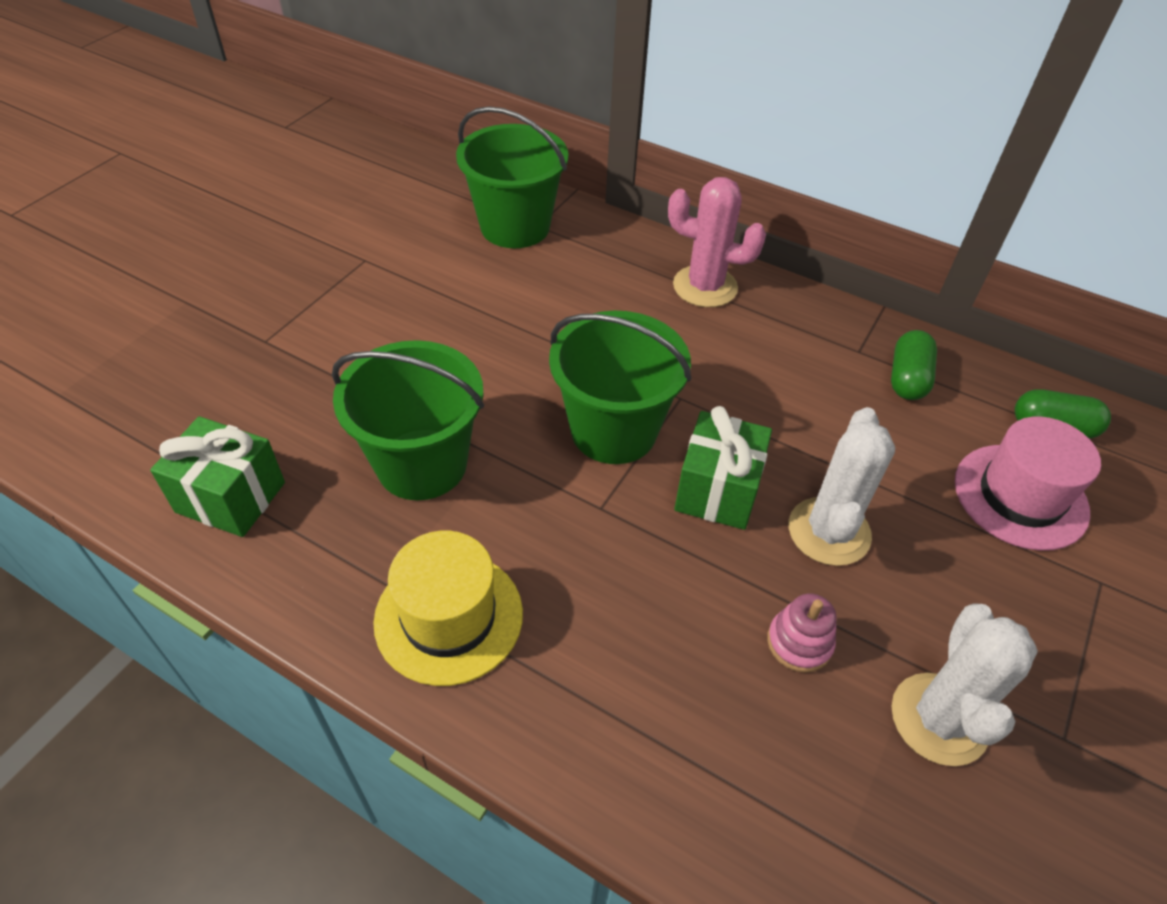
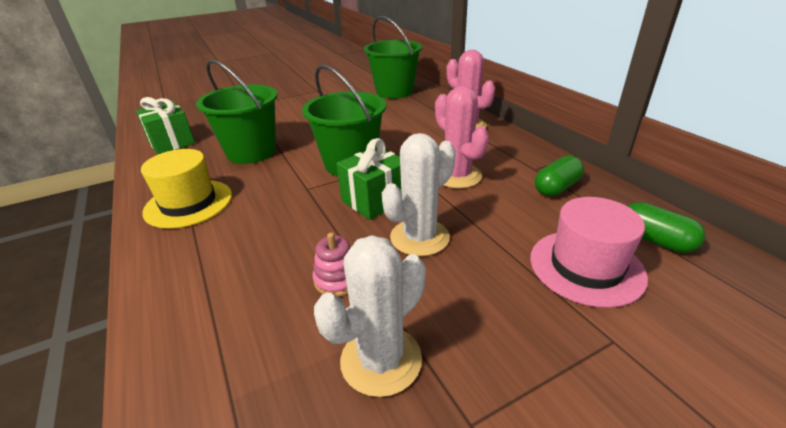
camera: 35 degrees right, 15 degrees down
(780, 401) = (457, 176): none -> pink cactus

